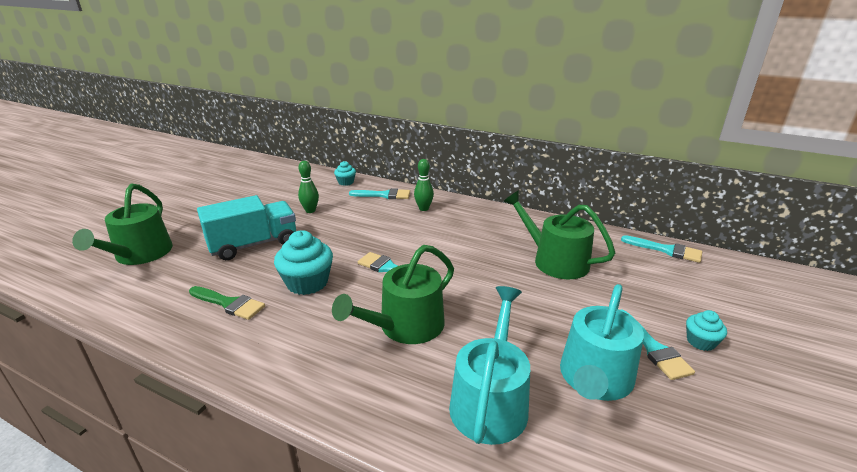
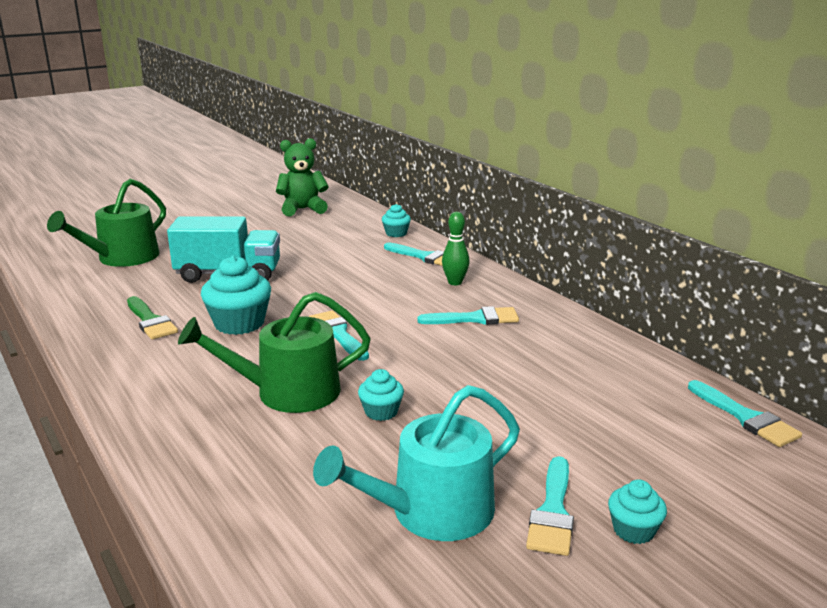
camera: 30 degrees right, 5 degrees down
(256, 178) = (302, 209): none -> green teddy bear
(310, 210) = (322, 255): green bowling pin -> none
(464, 231) = (475, 319): none -> turquoise brush
(483, 318) = (381, 412): none -> turquoise cupcake
(490, 400) = (290, 485): turquoise watering can -> none
(554, 260) = (552, 382): green watering can -> none

